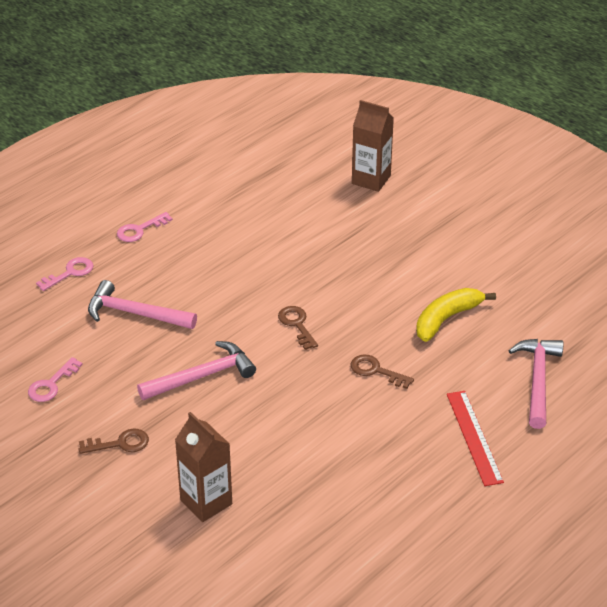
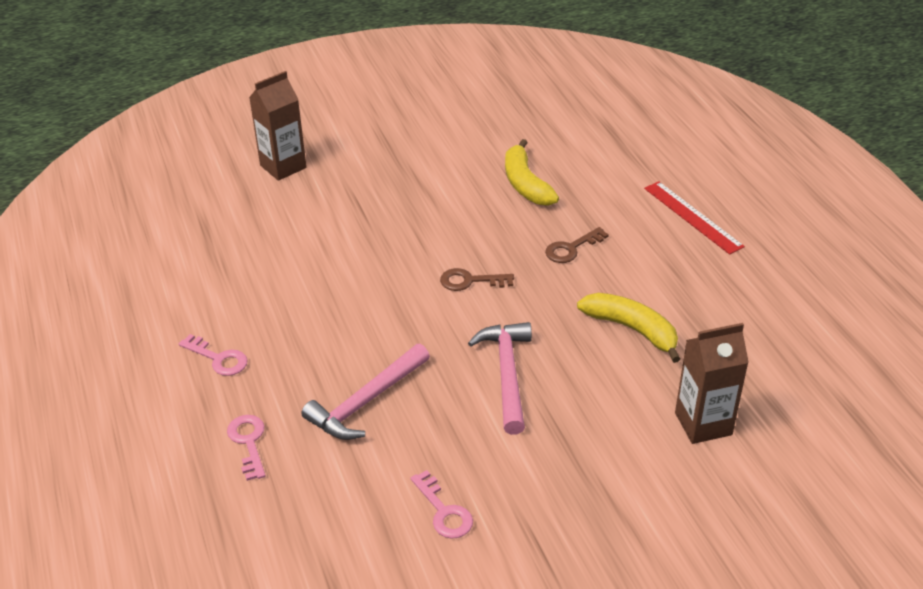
camera: 65 degrees left, 0 degrees up
(120, 443) = (579, 472): brown key -> none
(139, 230) = (218, 358): pink key -> pink key turned 45 degrees counterclockwise
(294, 434) = (632, 329): none -> yellow banana
(474, 437) = (692, 217): red ruler -> red ruler turned 45 degrees clockwise
(537, 380) = (638, 159): pink hammer -> none

